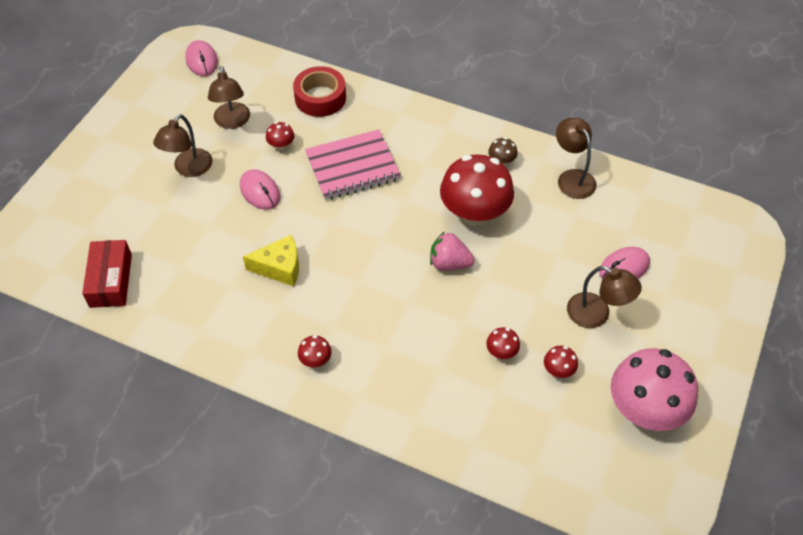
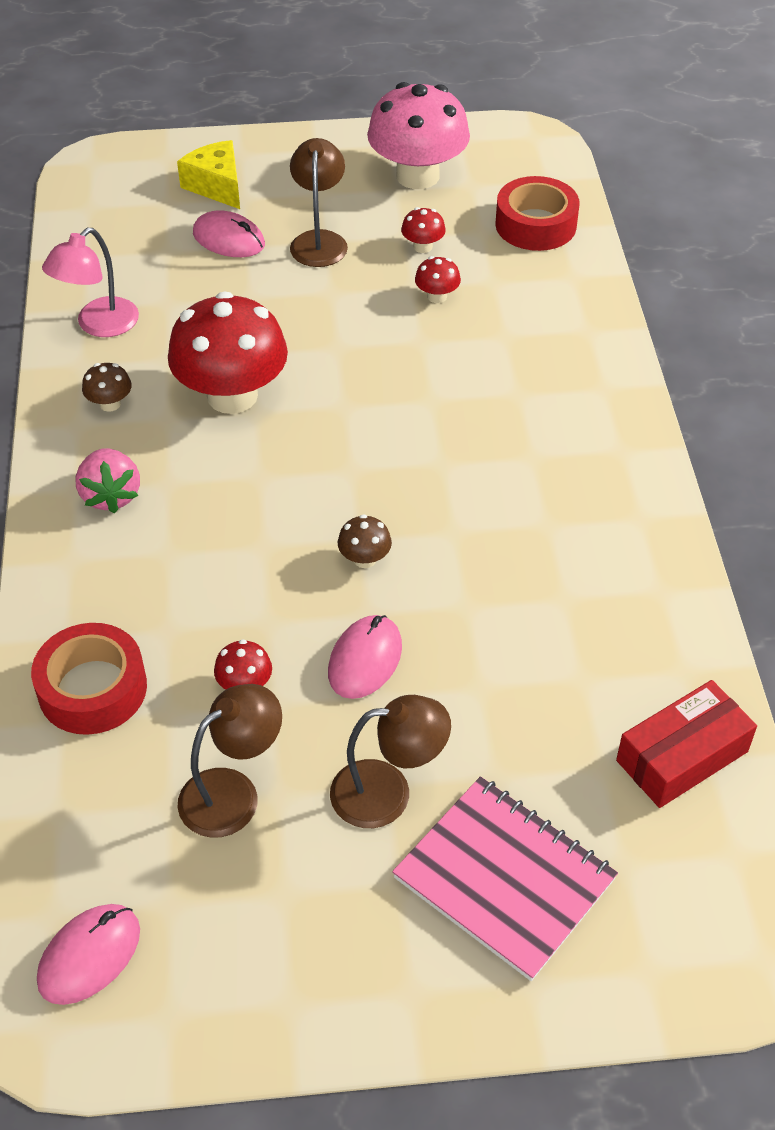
camera: 120 degrees left, 5 degrees down
(280, 267) = (487, 558): yellow cheese -> yellow cheese (217, 186)
(315, 360) = (594, 449): red mushroom -> none
(318, 218) = (364, 559): none -> brown mushroom
(352, 166) = (231, 567): pink notebook -> pink notebook (504, 879)
(449, 263) = (340, 387): pink strawberry -> pink strawberry (111, 495)
(545, 454) = (535, 225): none -> red tape
(572, 178) = (99, 325): brown lamp -> pink lamp

